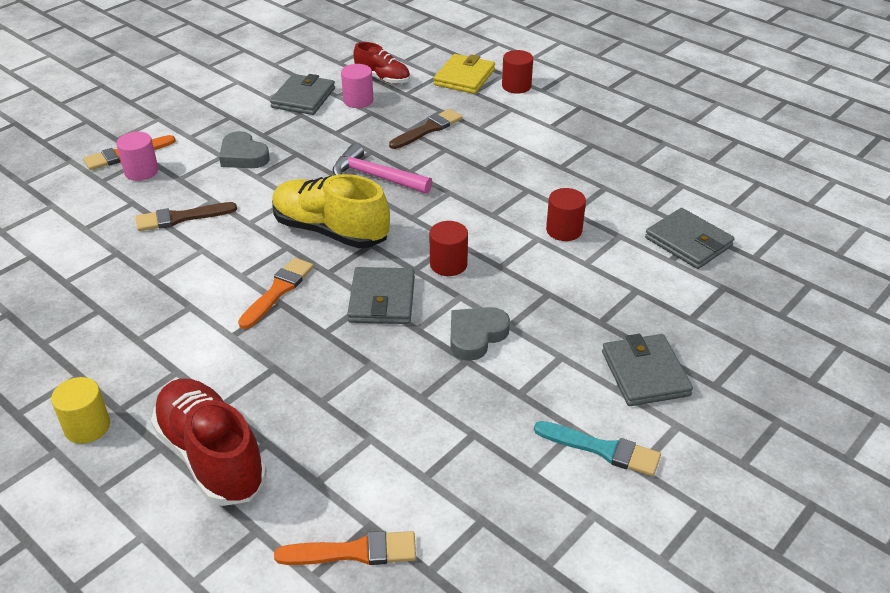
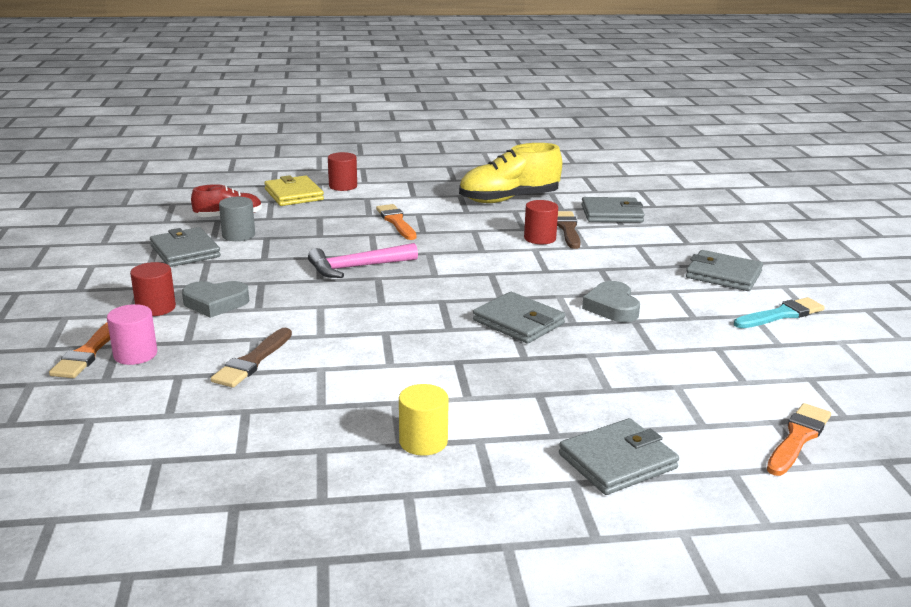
camera: 50 degrees left, 15 degrees down
(87, 426) = (494, 514): yellow cylinder -> yellow cylinder (423, 441)
(211, 456) = (617, 461): red shoe -> grey wallet
(278, 291) = (439, 356): orange brush -> orange brush (396, 221)
(330, 231) = (396, 308): yellow shoe -> yellow shoe (509, 199)
(358, 100) = (238, 235): pink cylinder -> grey cylinder
(428, 129) = (334, 229): brown brush -> brown brush (567, 229)
(448, 264) = (515, 285): red cylinder -> red cylinder (156, 308)

